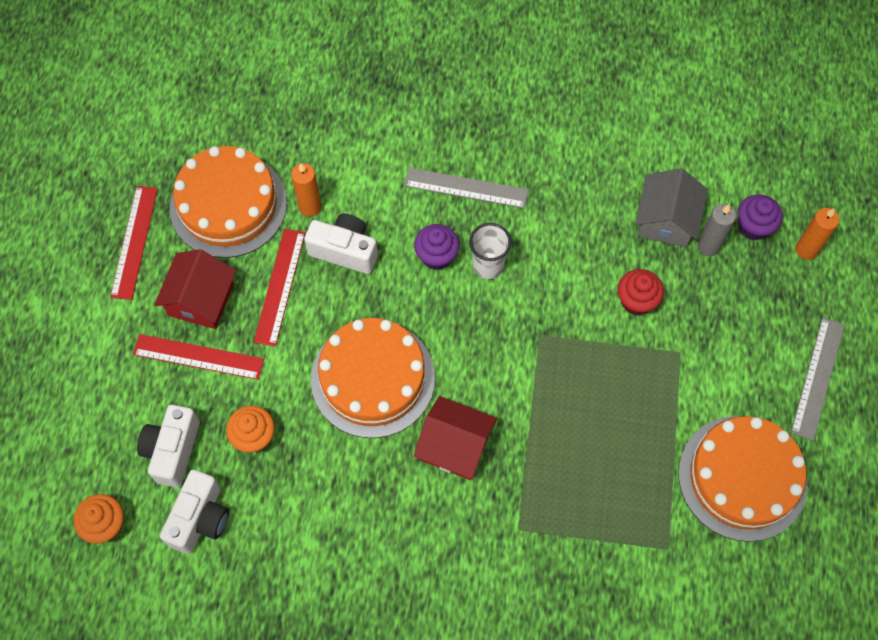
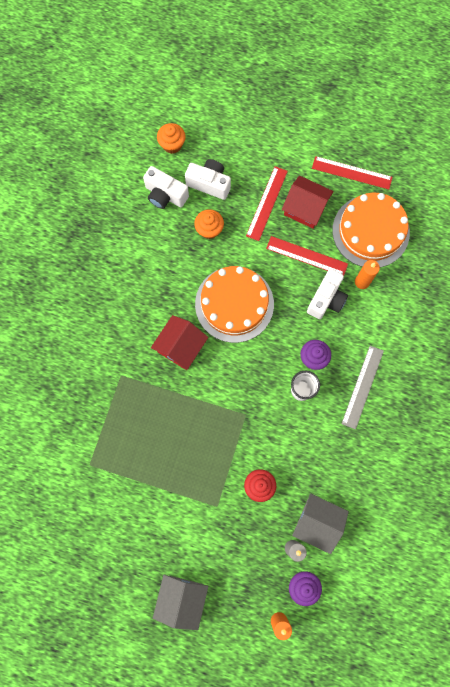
camera: 100 degrees right, 10 degrees up
(742, 477) = (124, 525): orange cake -> none
(817, 378) = (182, 598): grey ruler -> grey house

